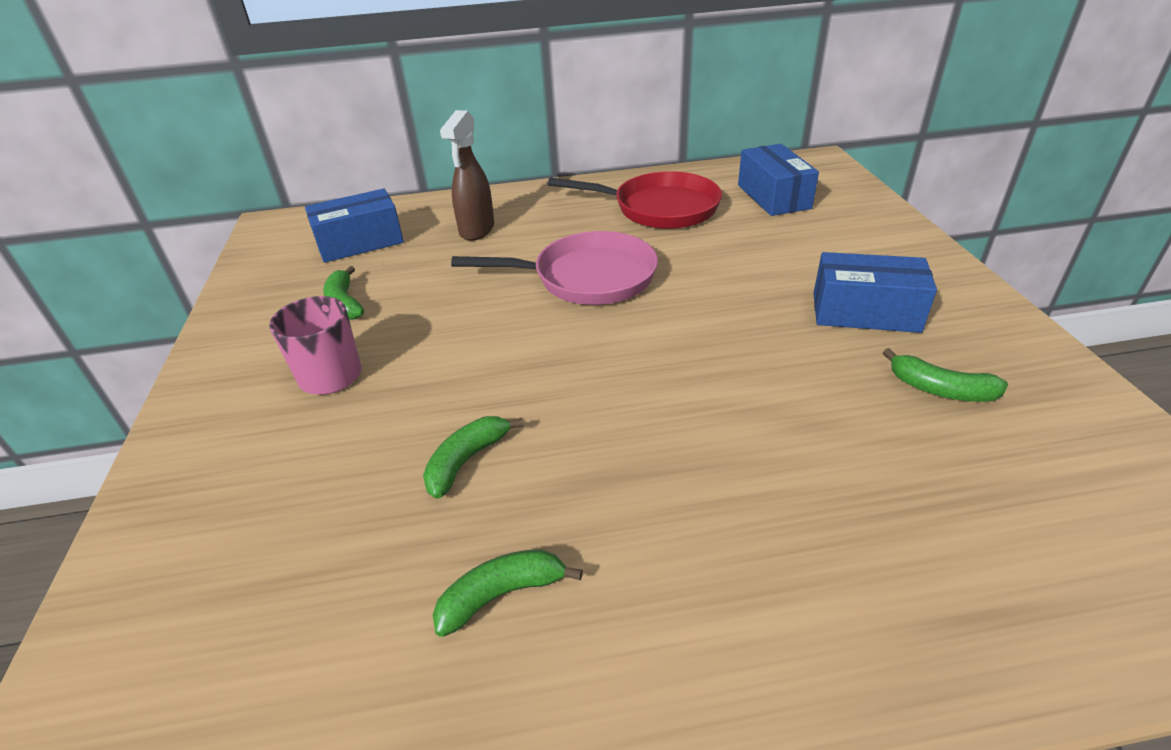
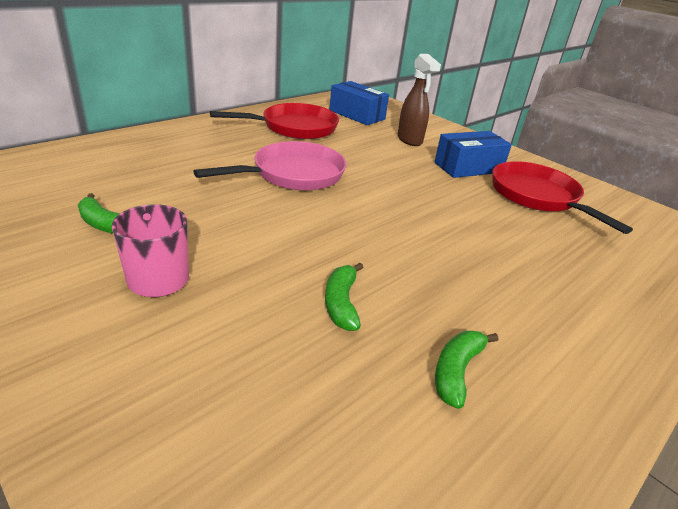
camera: 40 degrees left, 5 degrees down
(360, 243) = (66, 178): blue box -> none
(477, 230) = (171, 156): brown spray bottle -> brown spray bottle (410, 140)
(940, 389) = (537, 197): green banana -> red pan

